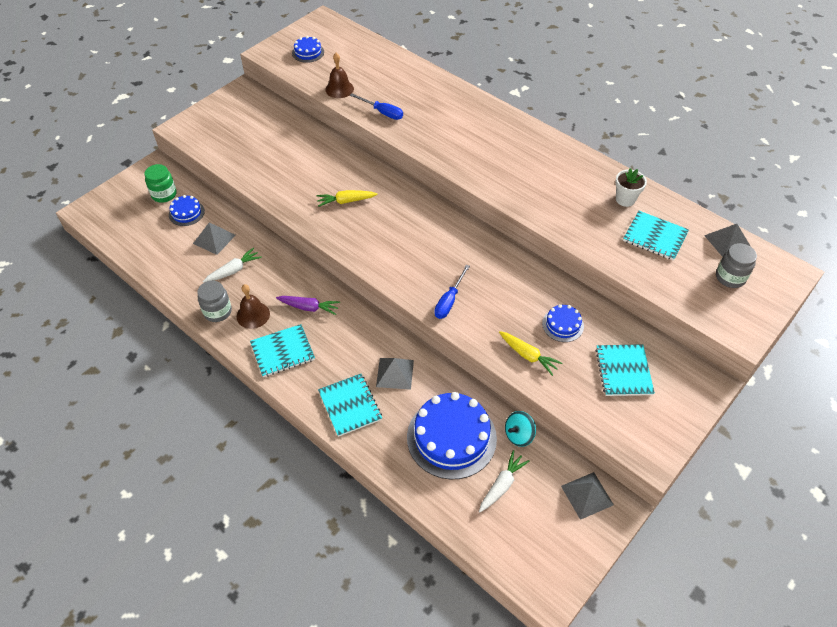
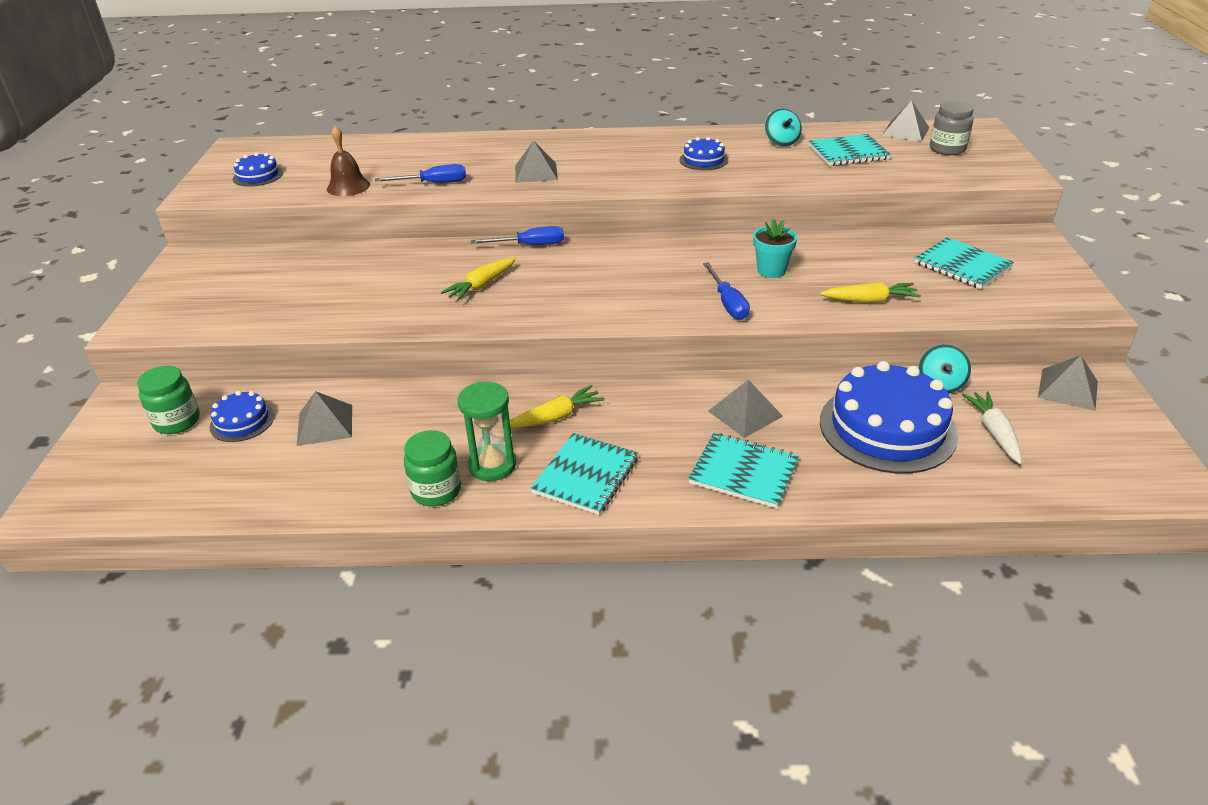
camera: 40 degrees left, 15 degrees down
(217, 311) = (436, 491): grey jar -> green jar
(233, 270) = (400, 439): white carrot -> none
(253, 315) = (492, 465): brown bell -> green hourglass
(309, 307) = (556, 417): purple carrot -> yellow carrot
(403, 186) = (530, 245): none -> blue screwdriver
(445, 136) = (536, 172): none -> grey pyramid
(504, 294) = (771, 270): none -> turquoise flower pot
(563, 325) = (859, 263): blue cake -> blue cake (703, 160)
(625, 199) = (781, 142): white flower pot -> turquoise spinning top

